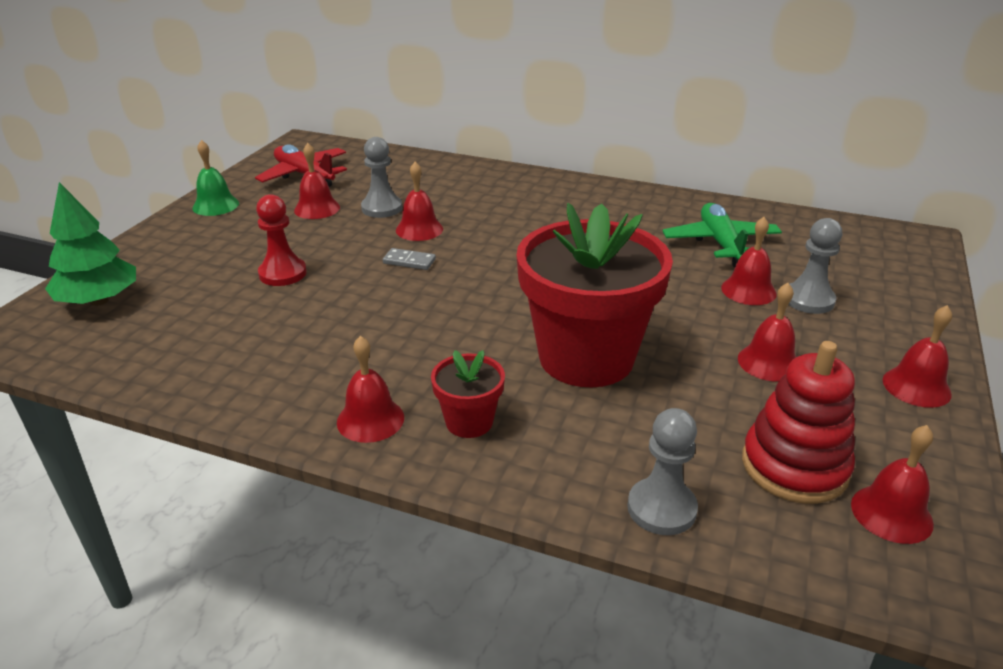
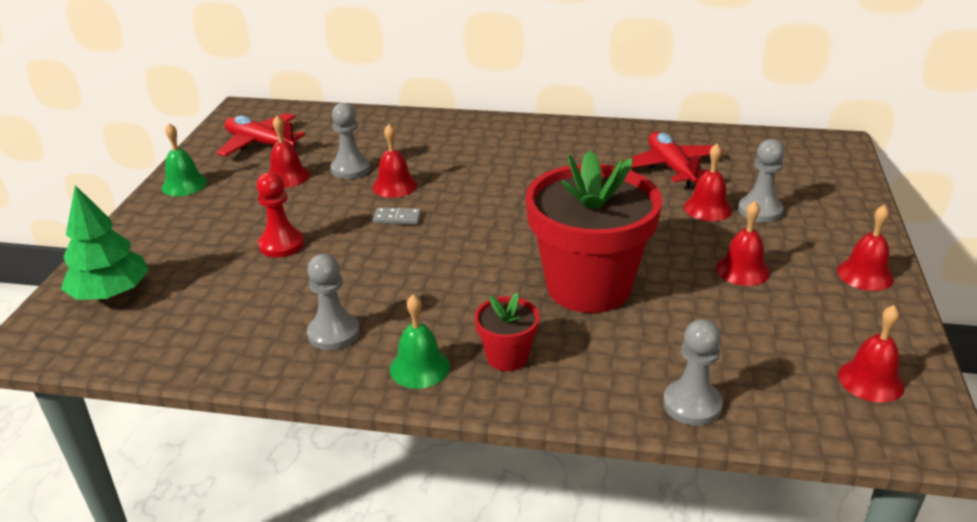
camera: 10 degrees left, 0 degrees up
(296, 370) = (333, 333): none -> grey pawn
(370, 419) = (419, 367): red bell -> green bell
(720, 243) = (671, 168): green plane -> red plane
(794, 466) = (787, 354): red stacking toy -> none

